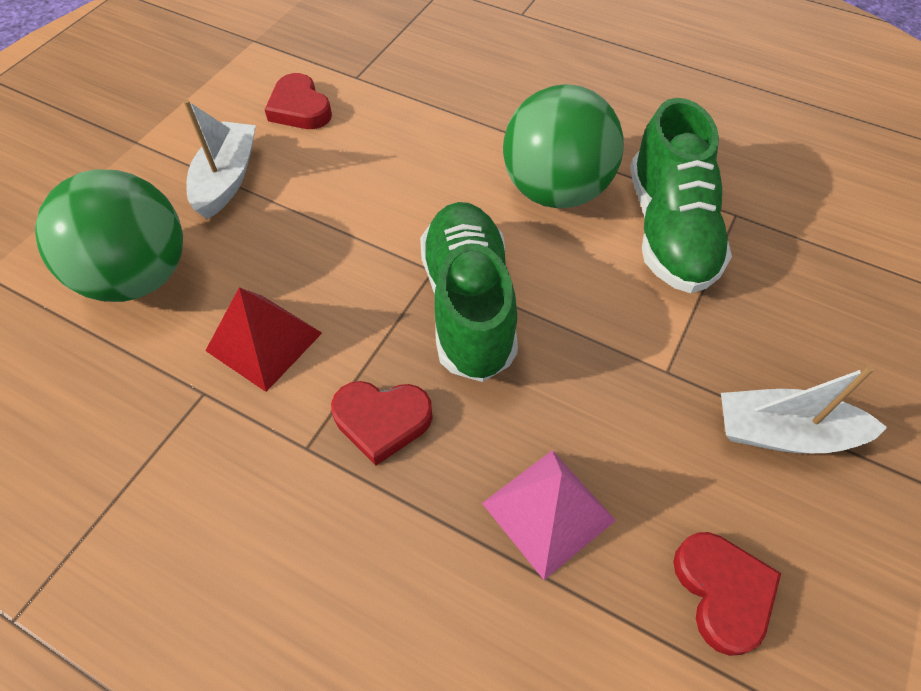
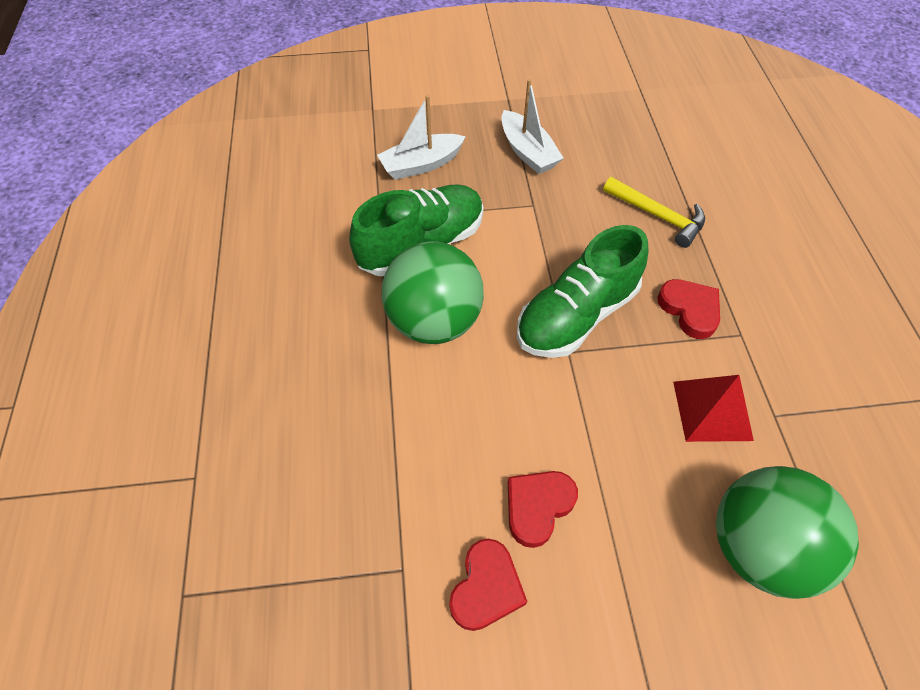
camera: 125 degrees left, 0 degrees up
(227, 179) = (619, 573): white boat -> white boat (421, 165)
(548, 511) = (658, 216): pink pyramid -> yellow hammer
(722, 592) = (628, 147): red heart -> red heart (538, 507)

